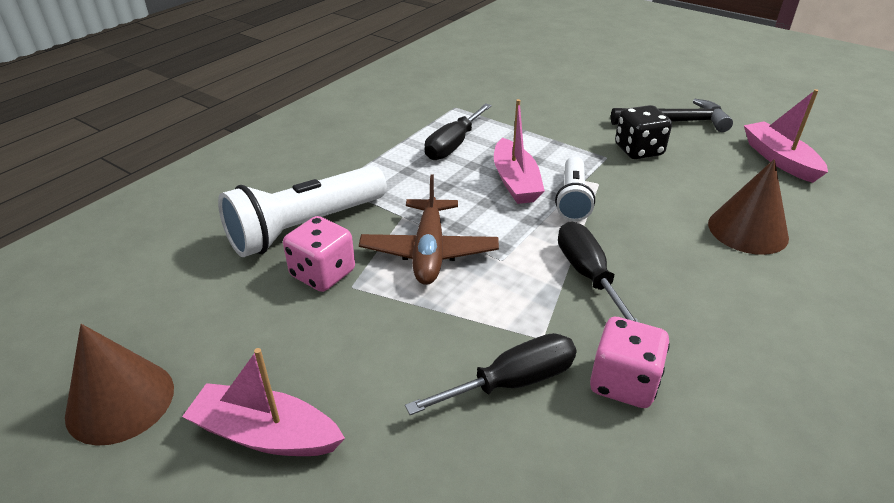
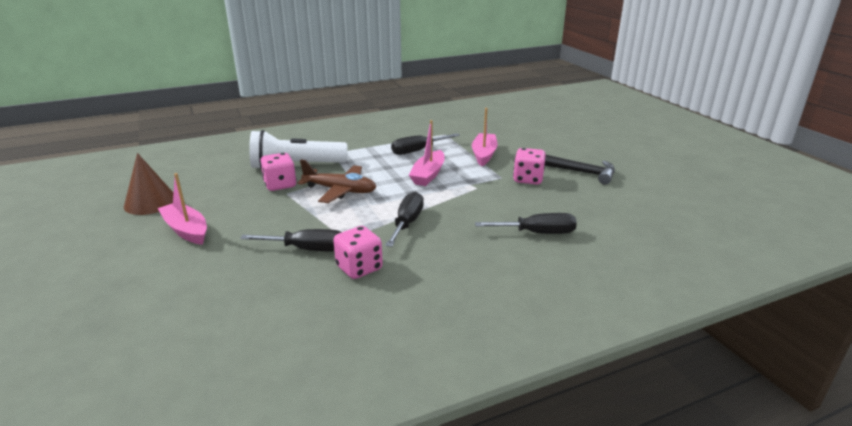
camera: 30 degrees right, 10 degrees down
(429, 251) = (340, 190): brown plane -> brown plane turned 105 degrees counterclockwise
(572, 199) = (449, 190): white flashlight -> none
(638, 150) = (528, 179): black dice -> pink dice
(747, 230) = (537, 233): brown cone -> black screwdriver
(779, 159) = (622, 207): pink boat -> pink boat (484, 154)

